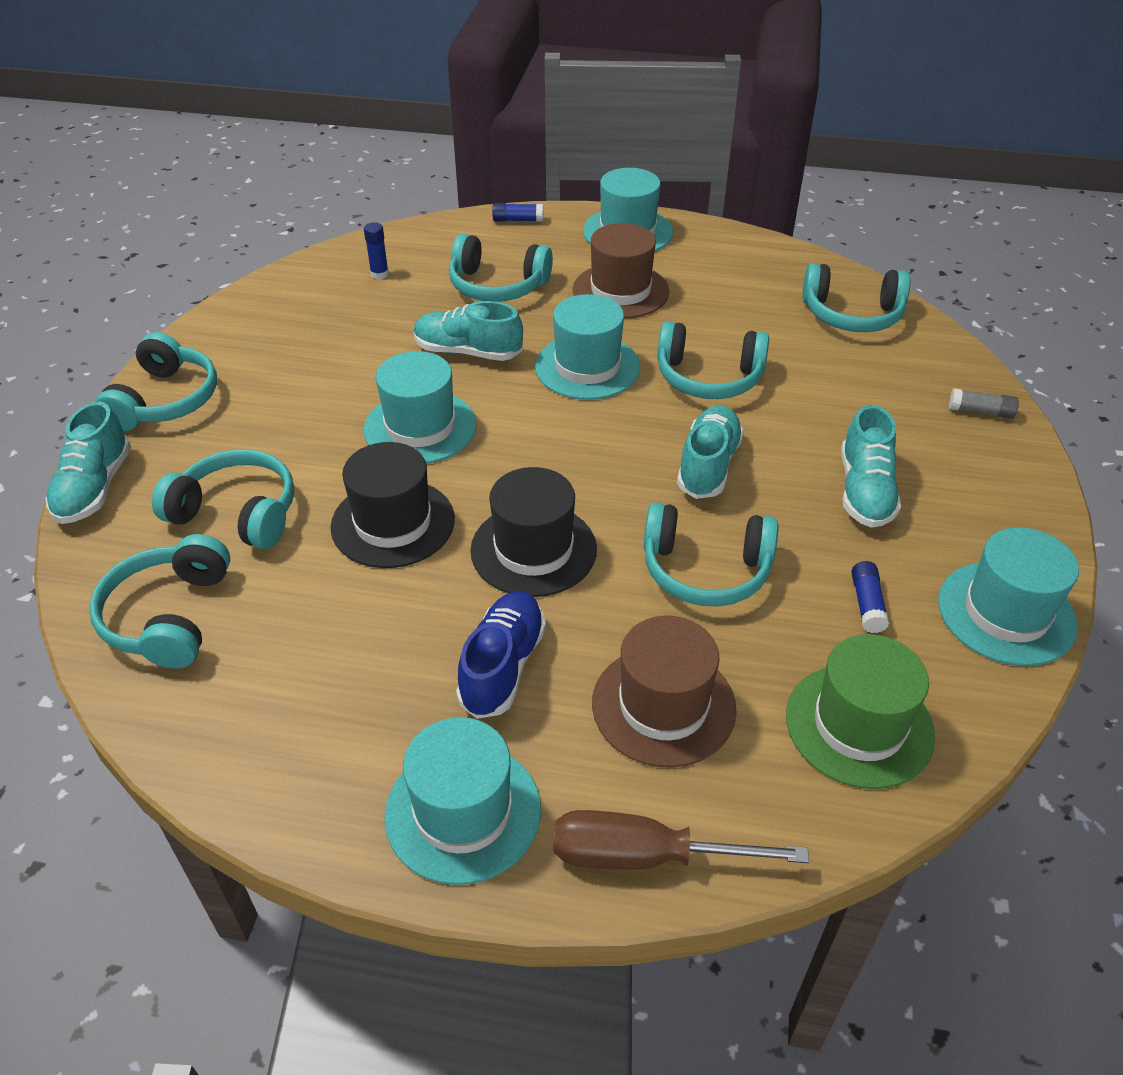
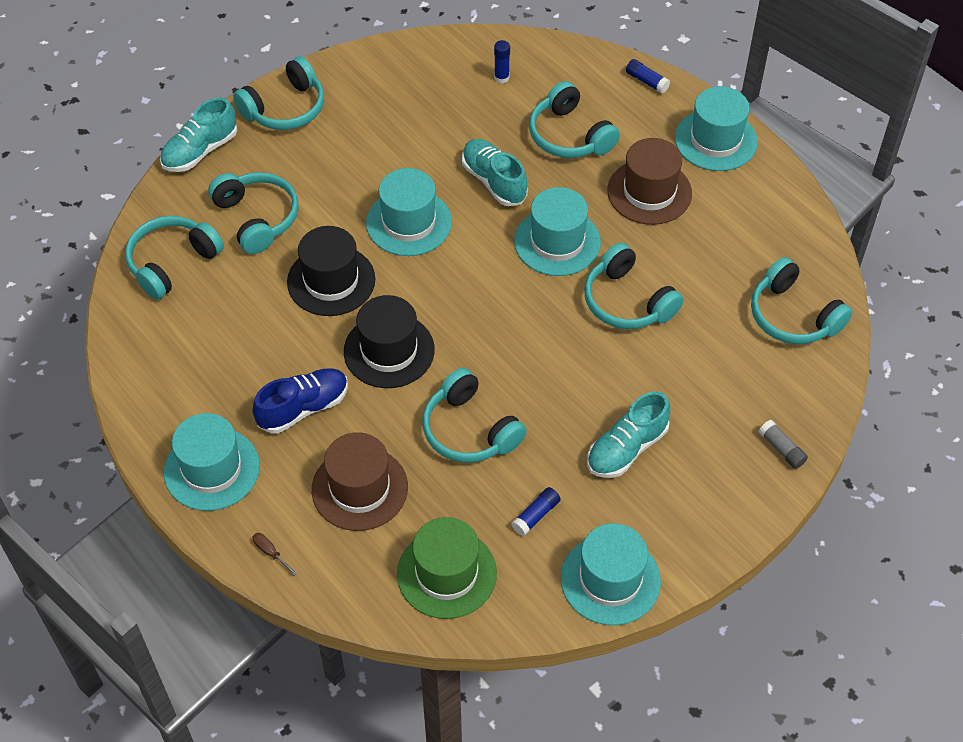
camera: 40 degrees right, 10 degrees up
(646, 856) = (270, 553): brown screwdriver -> brown screwdriver, size x0.40
(708, 466) = (550, 365): turquoise shoe -> none

